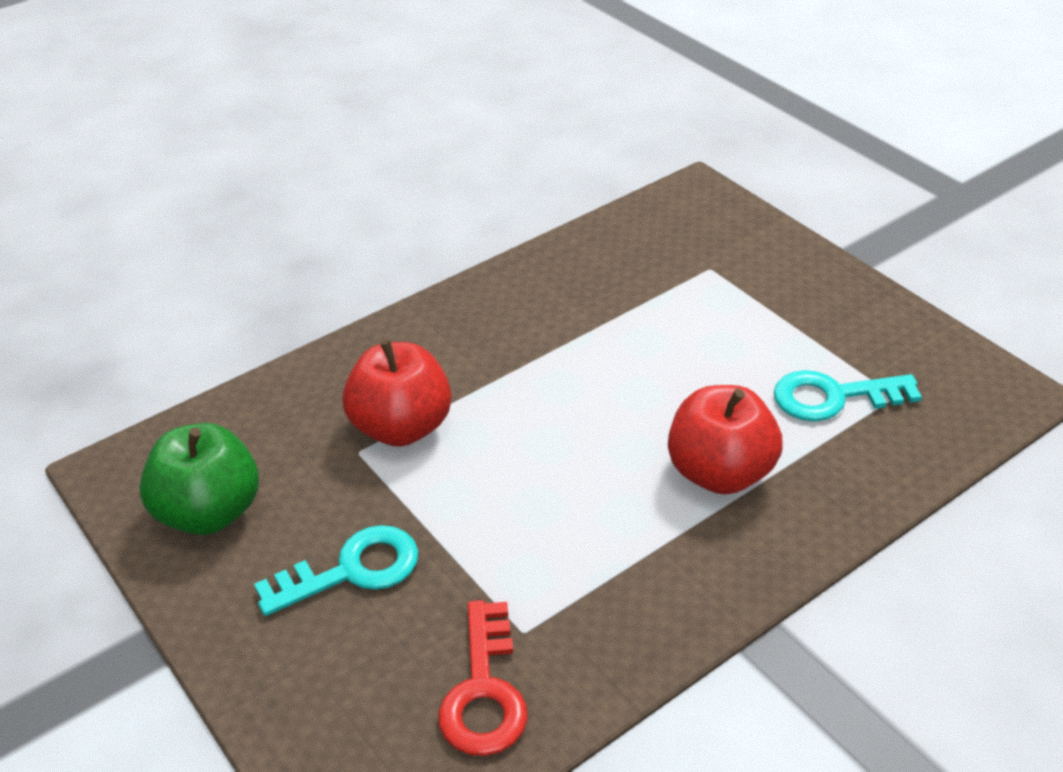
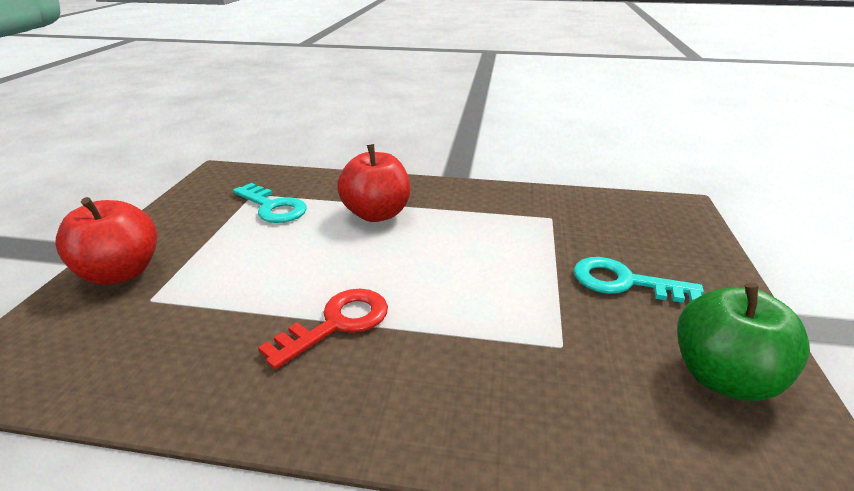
camera: 135 degrees left, 10 degrees down
(401, 427) = (511, 341): red apple -> red apple (121, 273)
(484, 691) = (591, 212): red key -> red key (337, 323)

